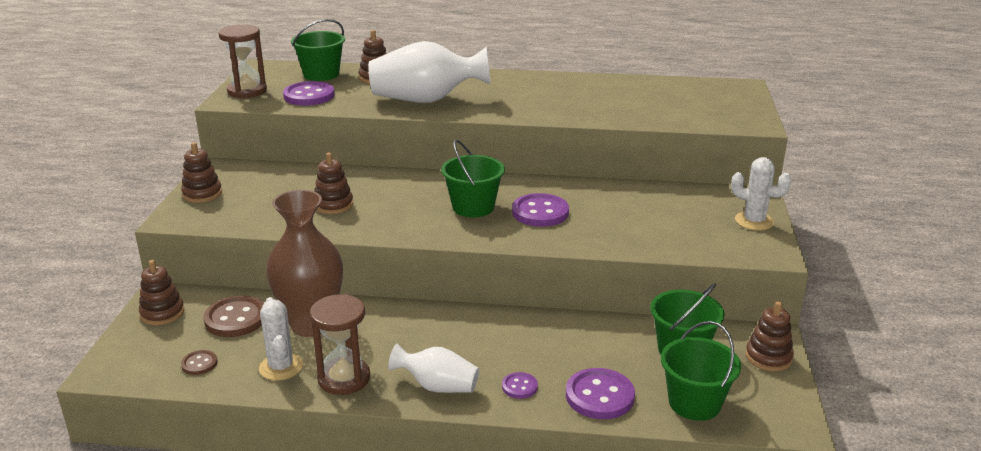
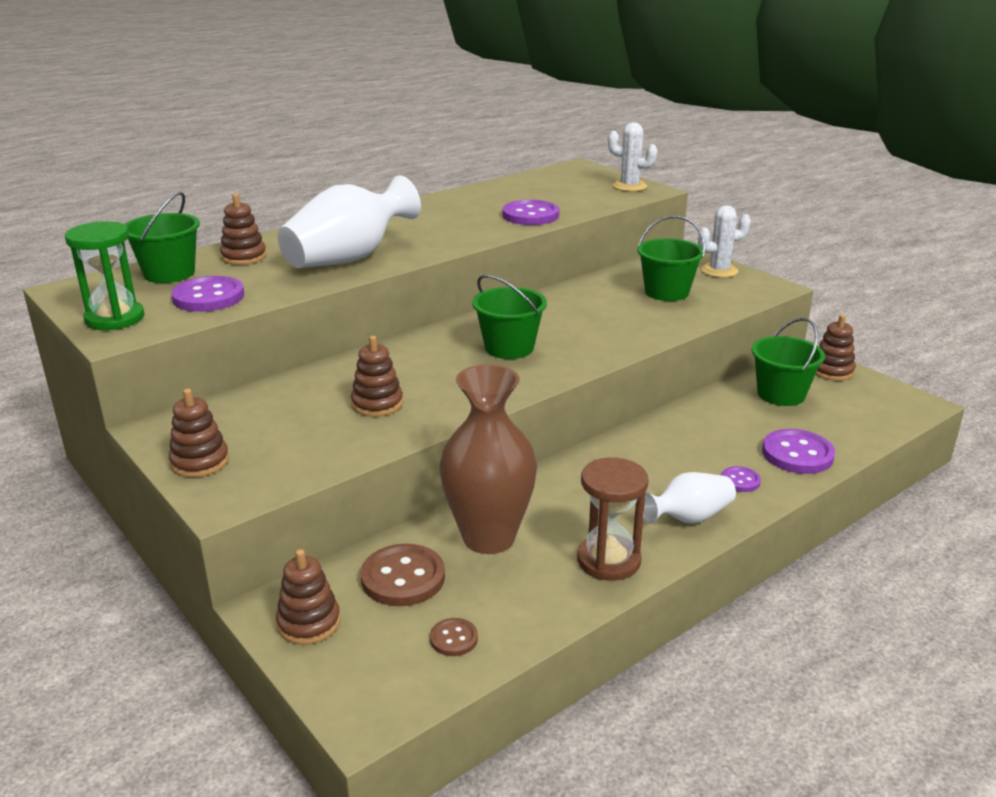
camera: 45 degrees left, 0 degrees up
(247, 91) = (115, 318): brown hourglass -> green hourglass
(281, 367) = (537, 588): white cactus -> white cactus (629, 186)
(540, 212) = (570, 328): purple button -> purple button (530, 215)
(694, 403) = (852, 423): green bucket -> green bucket (666, 292)

